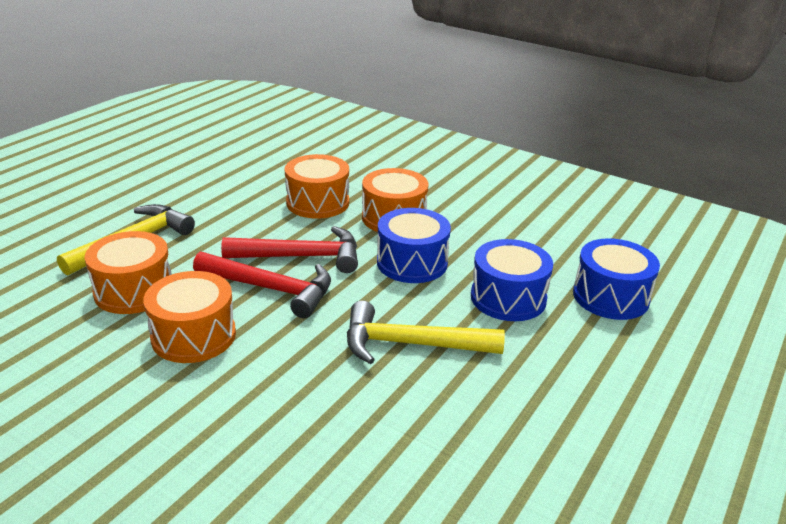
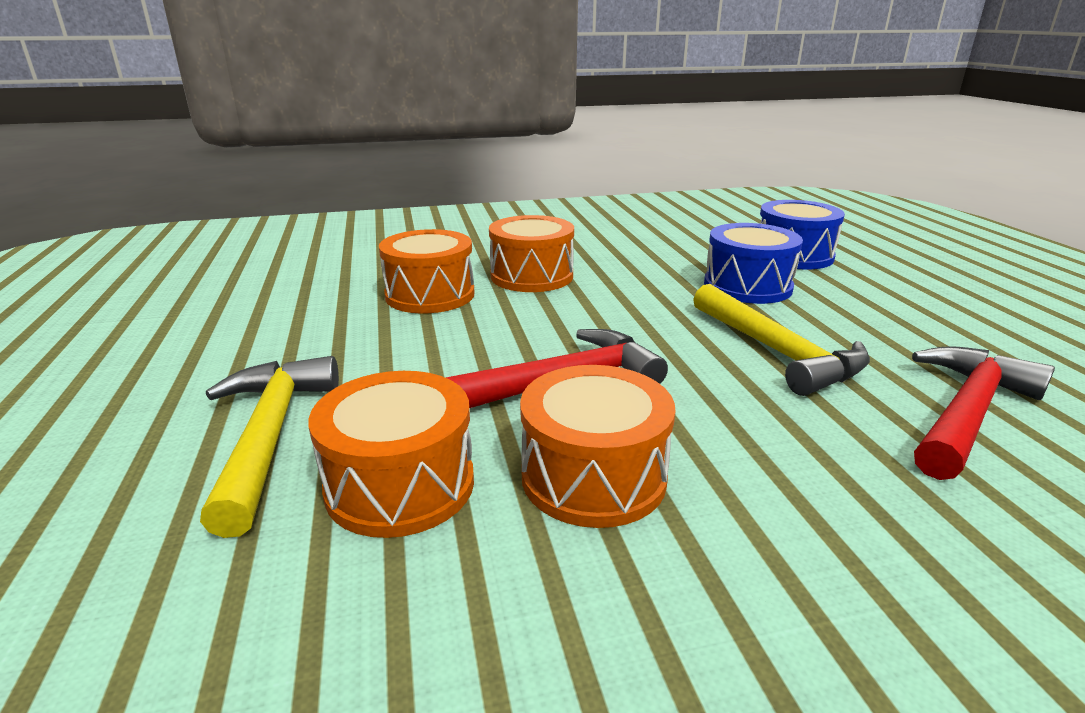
camera: 45 degrees left, 5 degrees down
(302, 257) = (524, 341): red hammer -> red hammer (966, 412)
(411, 344) = (777, 352): yellow hammer -> yellow hammer turned 75 degrees counterclockwise
(412, 263) = (627, 298): blue drum -> none

